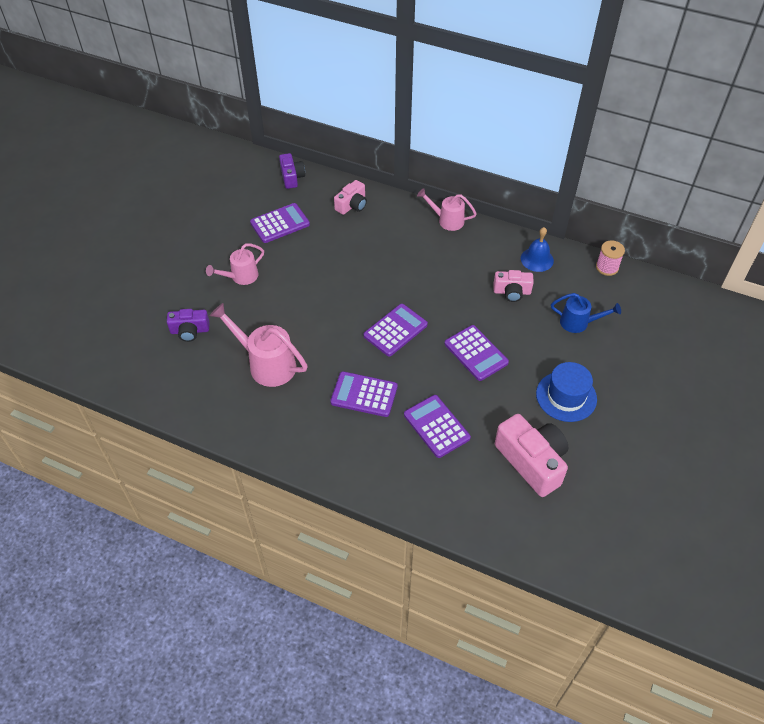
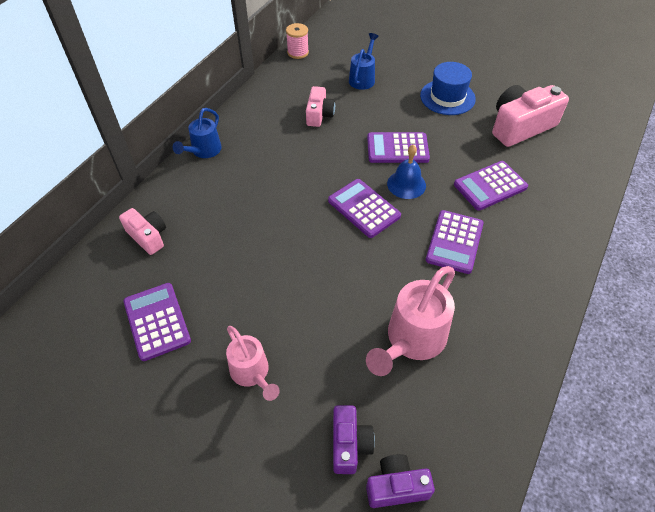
camera: 85 degrees left, 0 degrees up
(292, 177) = (63, 304): purple camera -> purple camera (396, 486)
(447, 220) = (203, 151): pink watering can -> blue watering can
(476, 353) = (397, 148): purple calculator -> purple calculator turned 150 degrees counterclockwise
(537, 259) = (278, 93): blue bell -> blue bell (406, 184)

